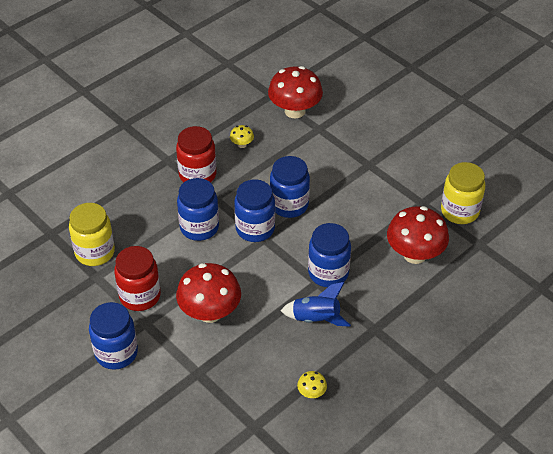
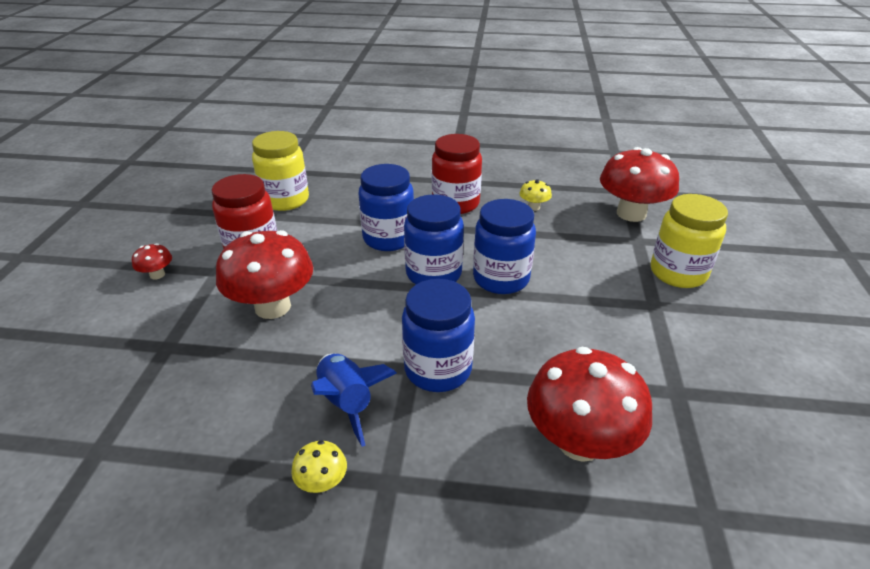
camera: 50 degrees right, 10 degrees down
(116, 353) = (157, 275): blue jar -> red mushroom
(311, 393) = (201, 479): yellow mushroom -> yellow mushroom (322, 482)
(459, 211) = (728, 445): yellow jar -> yellow jar (678, 273)

